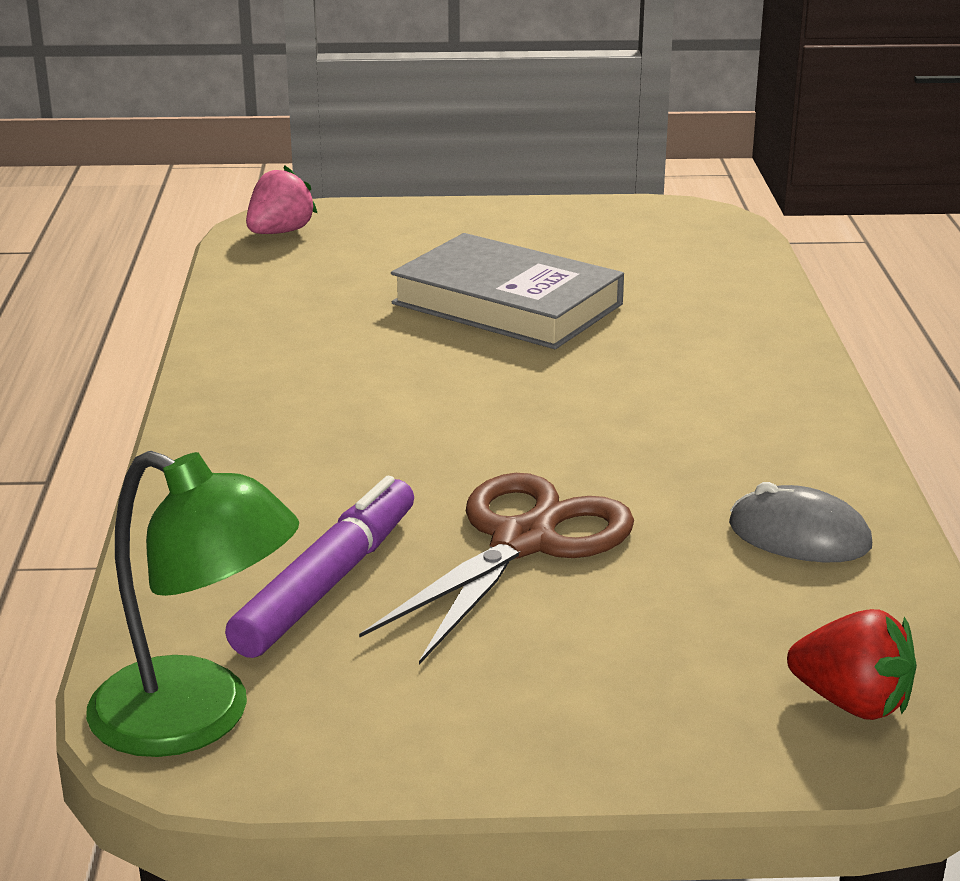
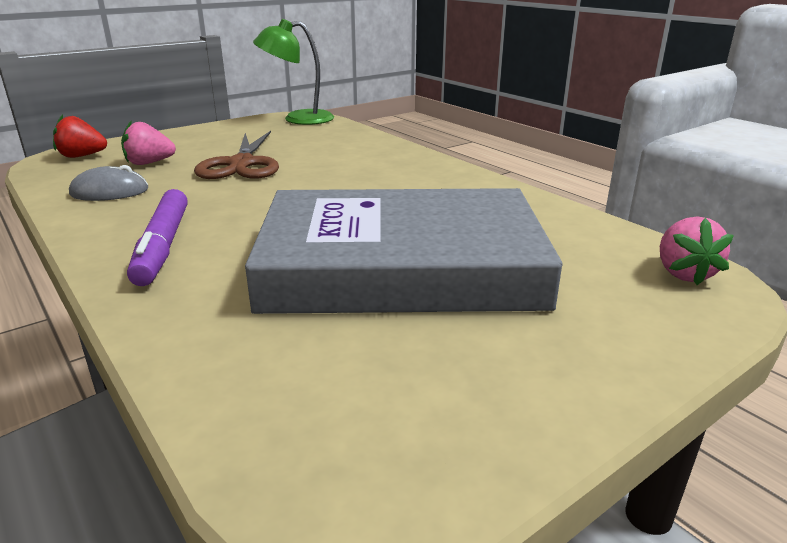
camera: 145 degrees right, 0 degrees up
(327, 583) = (303, 142): purple marker -> purple marker (163, 246)
(507, 304) = (401, 266): grey book -> grey book, size x1.58
(703, 612) = (149, 163): none -> pink strawberry

